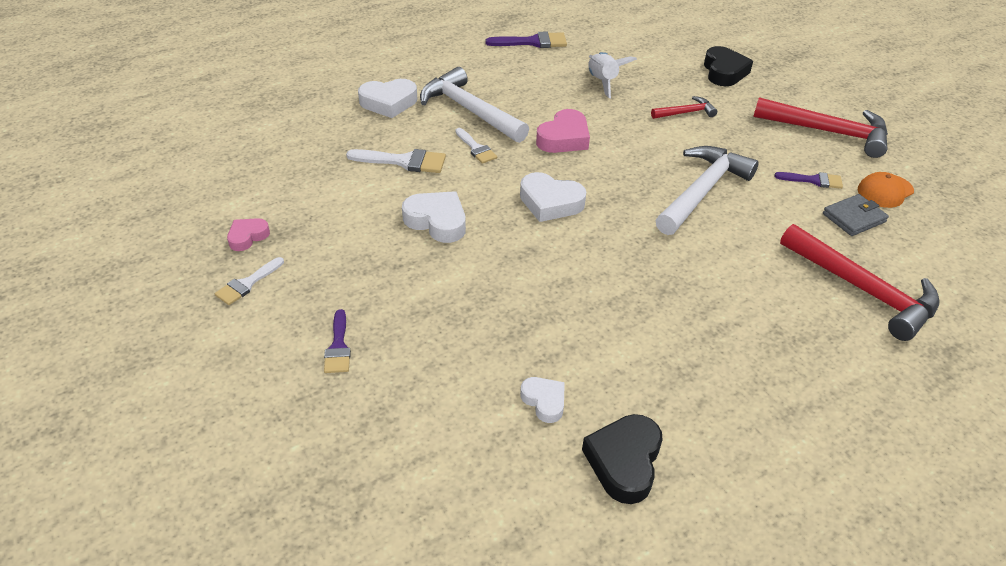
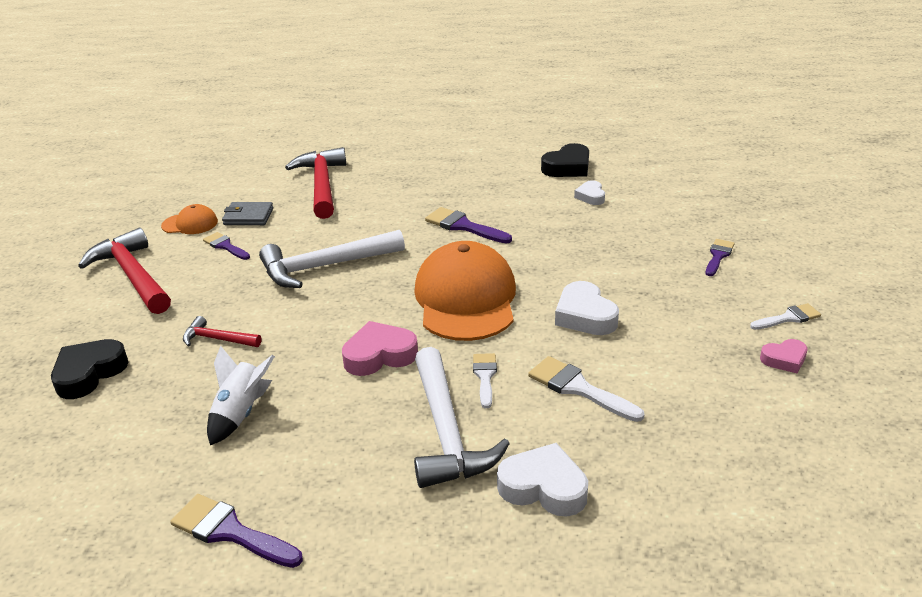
camera: 145 degrees left, 10 degrees down
(550, 202) = (466, 299): white heart -> orange cap
(641, 286) = (463, 226): none -> purple brush

